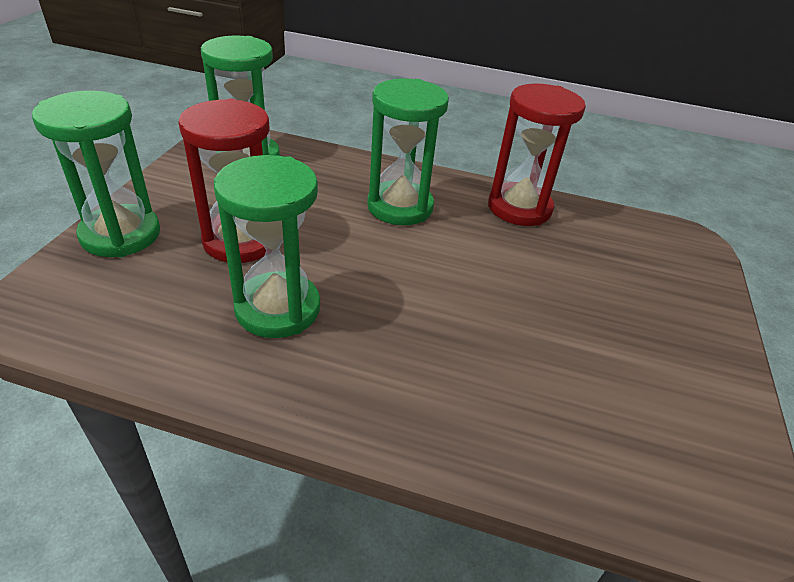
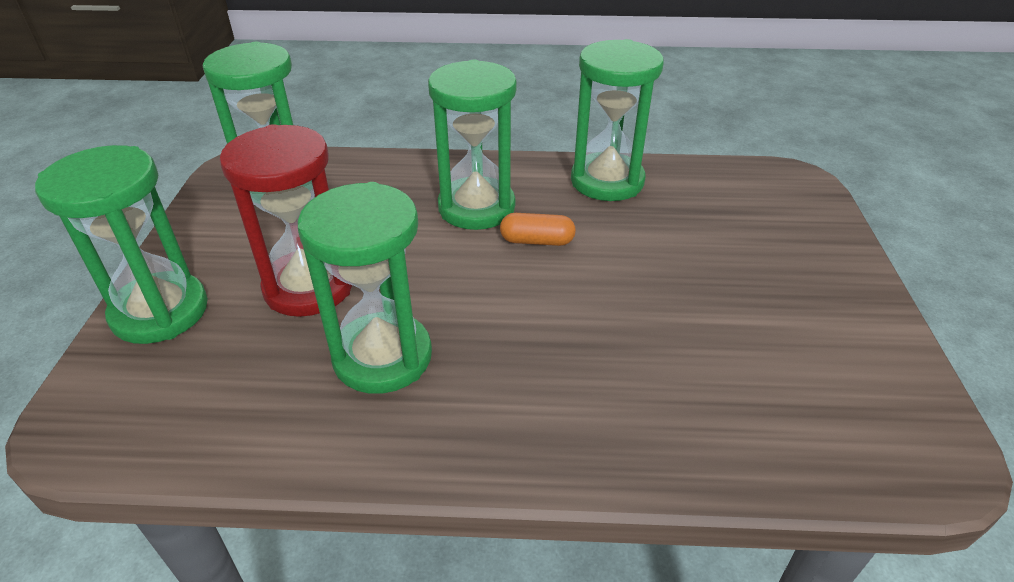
camera: 10 degrees left, 0 degrees up
(440, 244) = (537, 241): none -> orange capsule
(519, 208) = (607, 181): red hourglass -> green hourglass

